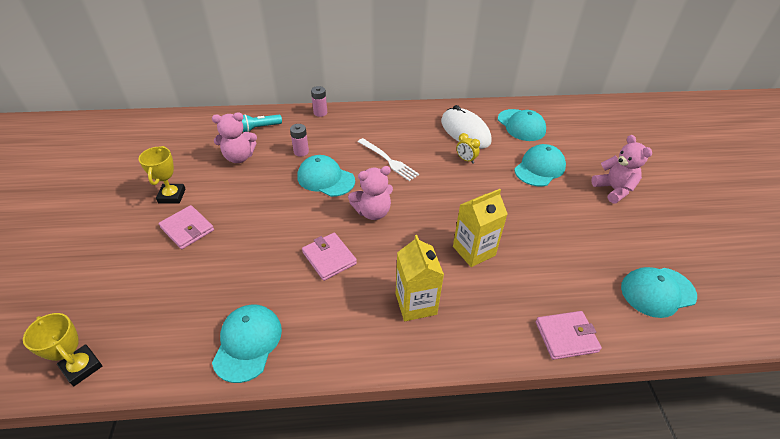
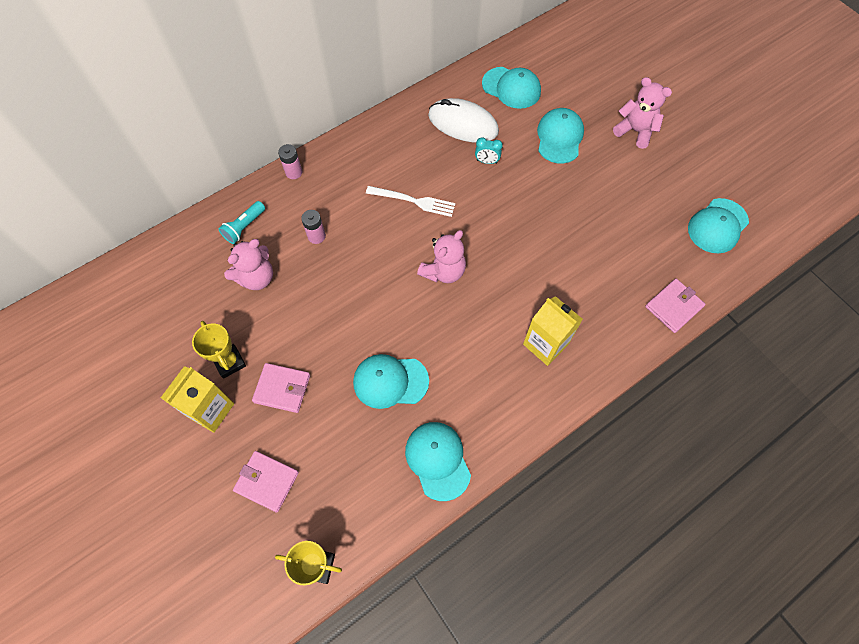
camera: 30 degrees left, 20 degrees up
(325, 179) = (369, 257): turquoise cap -> turquoise cap (390, 381)
(329, 258) = (441, 342): pink wallet -> pink wallet (267, 481)
(466, 159) = (487, 161): yellow clock -> turquoise clock
(474, 251) = (558, 265): yellow carton -> yellow carton (210, 410)

